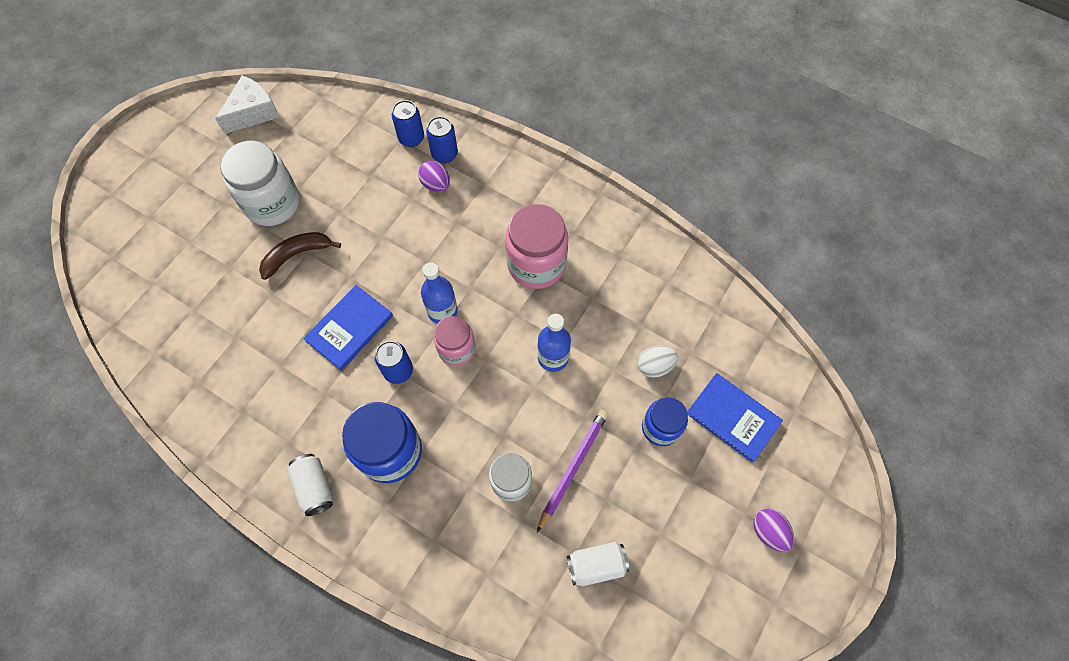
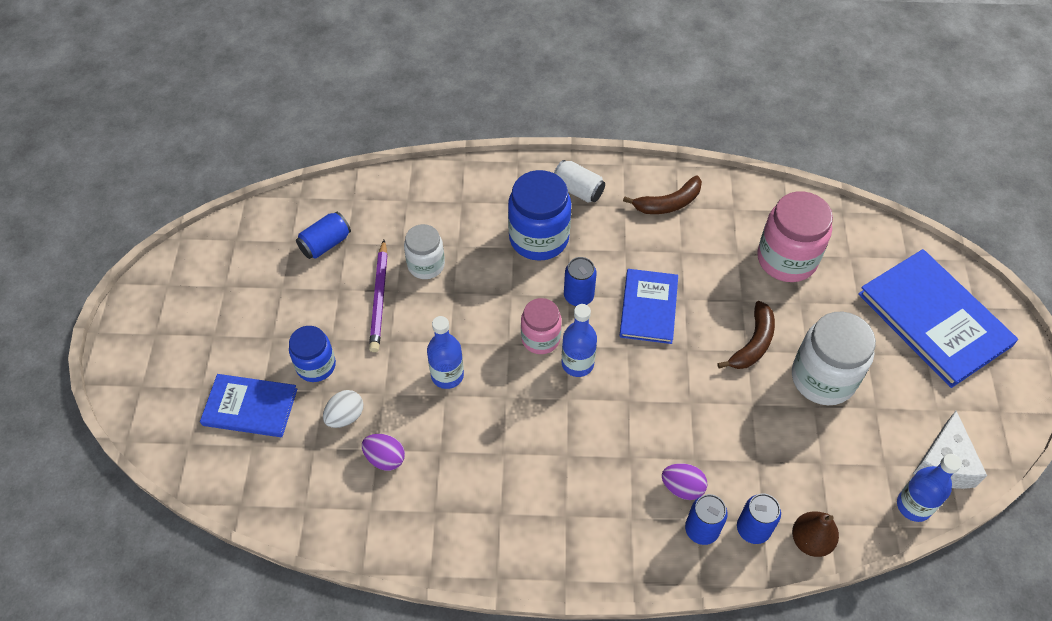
camera: 150 degrees right, 10 degrees down
(150, 201) = (934, 319): none -> blue book
(246, 422) = (668, 203): none -> brown banana
(299, 101) = (913, 506): none -> blue bottle
(381, 115) = (810, 540): none -> brown pear
(536, 264) = (517, 456): pink jar -> pink jar (786, 259)
(596, 565) = (325, 244): white can -> blue can
(768, 532) = (188, 331): purple egg -> purple egg (385, 458)

